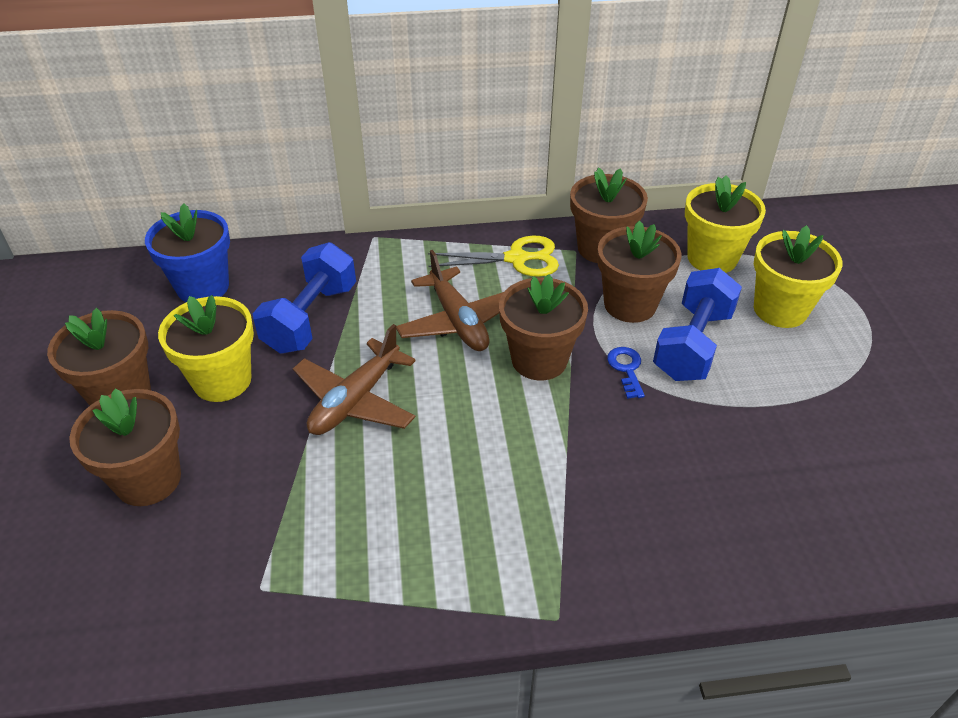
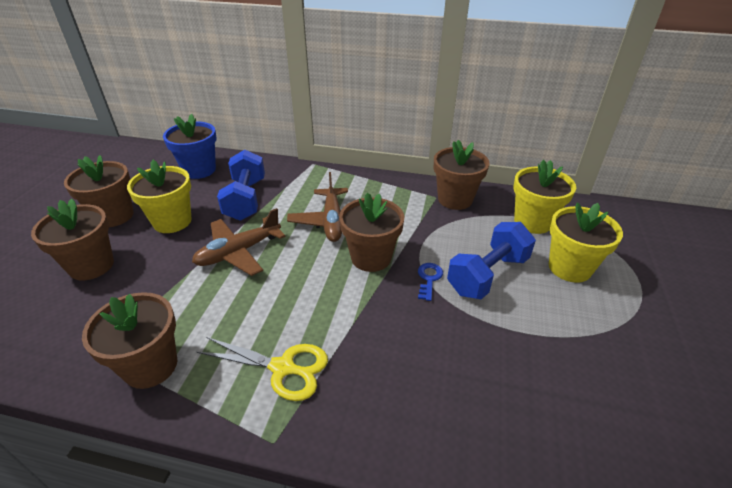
camera: 20 degrees right, 5 degrees down
(310, 318) = (246, 199): blue dumbbell -> blue dumbbell turned 45 degrees counterclockwise
(516, 259) = (393, 193): yellow scissors -> yellow scissors (282, 368)
(630, 304) = (455, 238): brown flower pot -> brown flower pot (150, 366)

